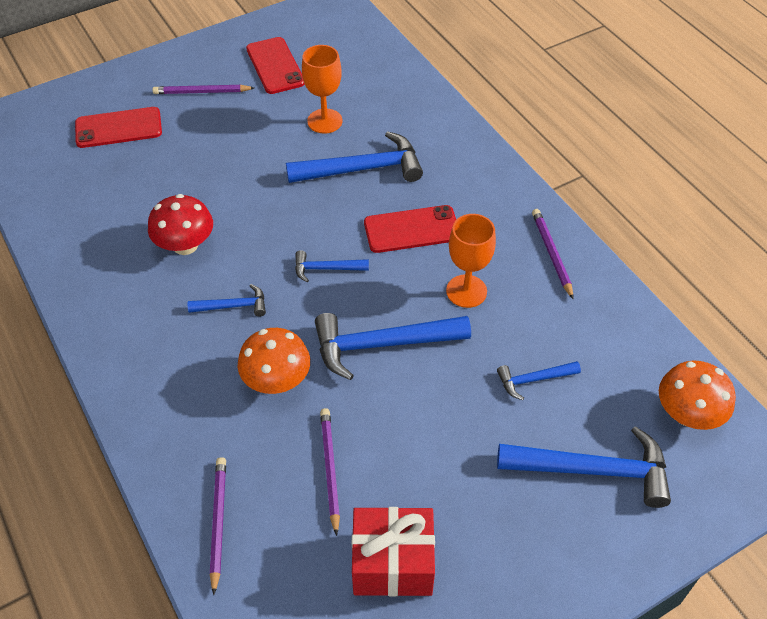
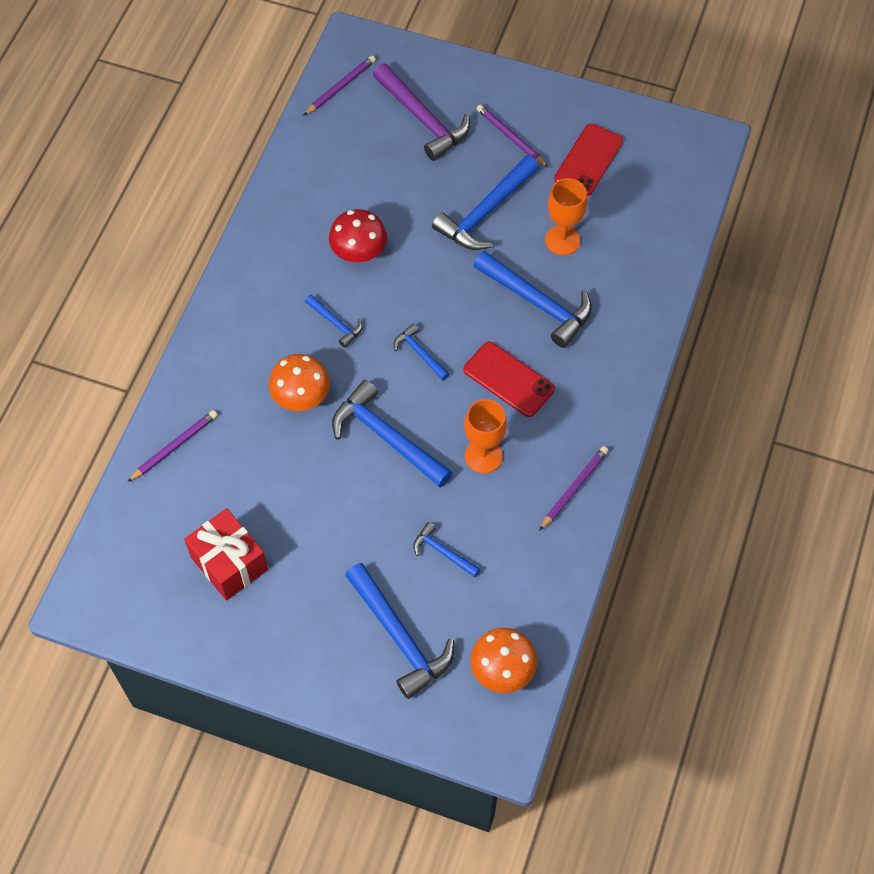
camera: 50 degrees right, 10 degrees up
(118, 128) = (422, 119): red phone -> purple hammer
(247, 146) = (485, 212): none -> blue hammer
(330, 469) = (263, 479): purple pencil -> purple pencil (340, 87)

